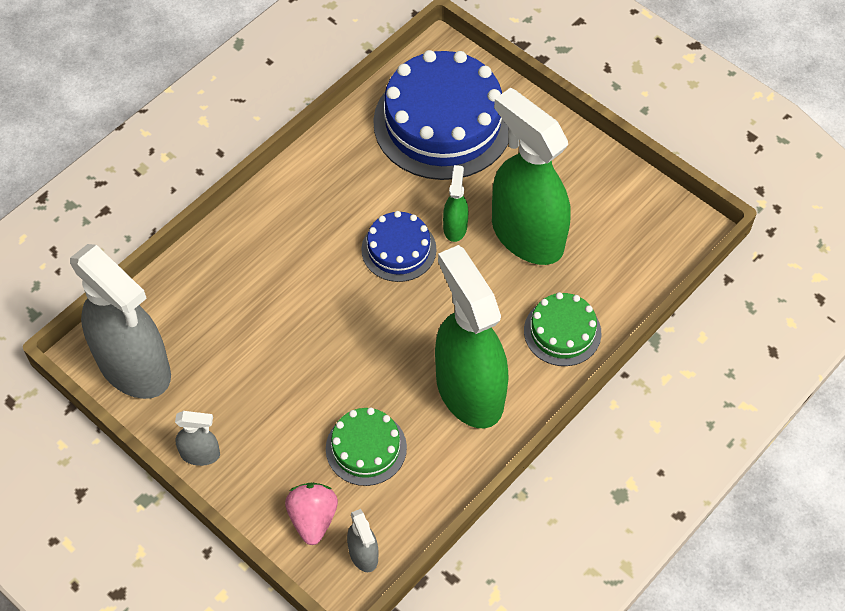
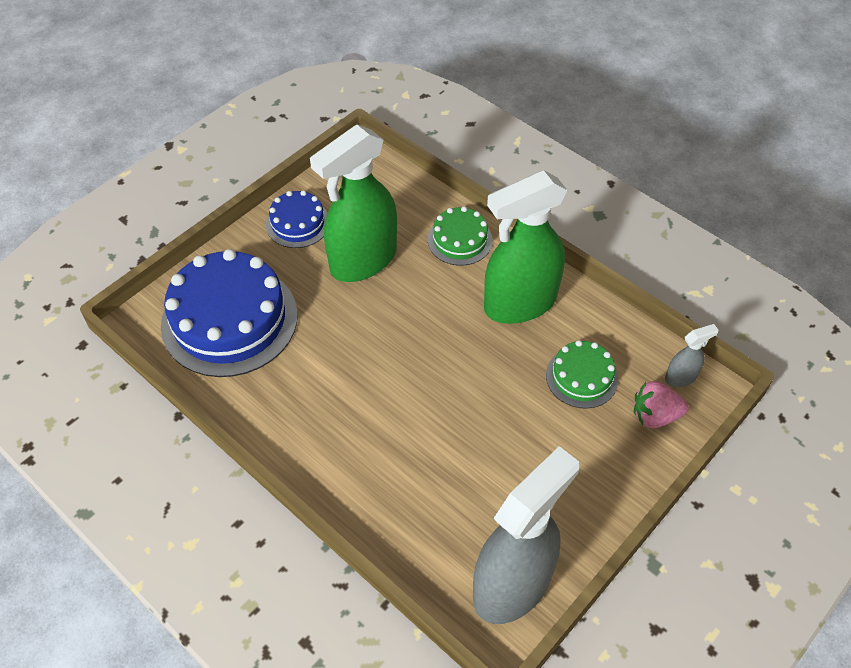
camera: 90 degrees left, 5 degrees down
(200, 454) = (604, 513): grey spray bottle -> none
(399, 249) = (374, 354): blue cake -> blue cake (298, 223)
(455, 227) = (351, 311): green spray bottle -> none

